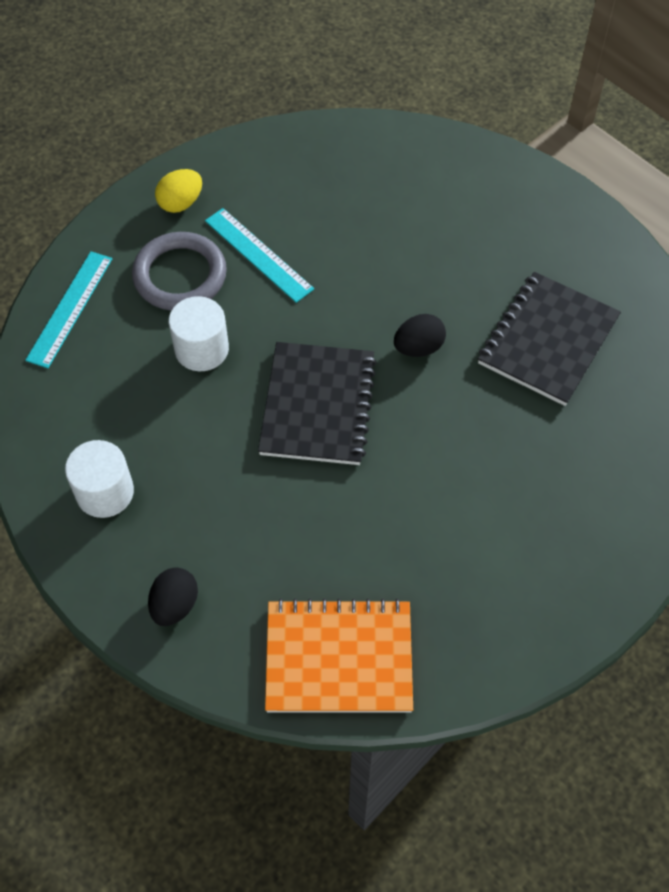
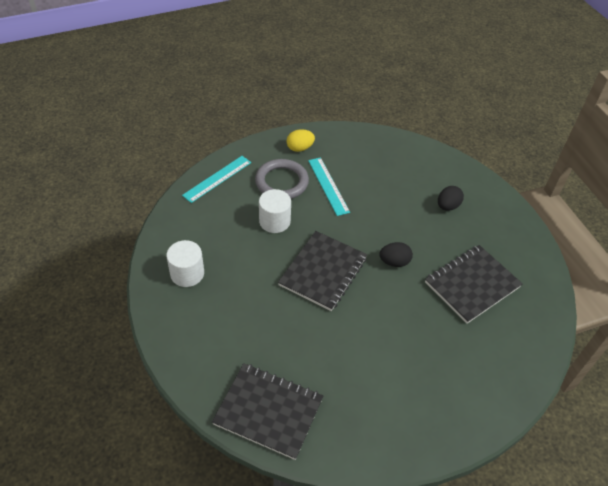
camera: 20 degrees right, 10 degrees down
(175, 605) = (193, 345): black egg -> black egg (447, 206)
(339, 658) = (268, 411): orange notebook -> black notebook

